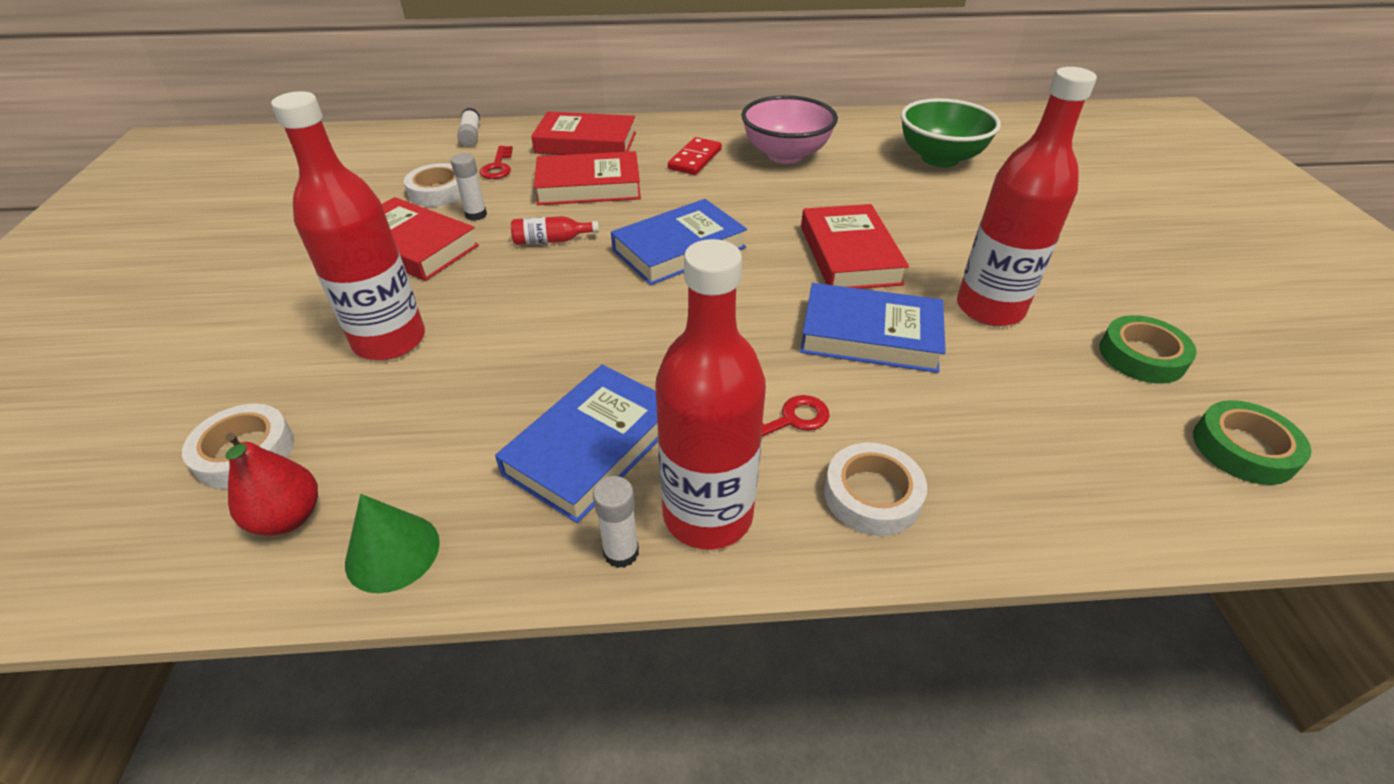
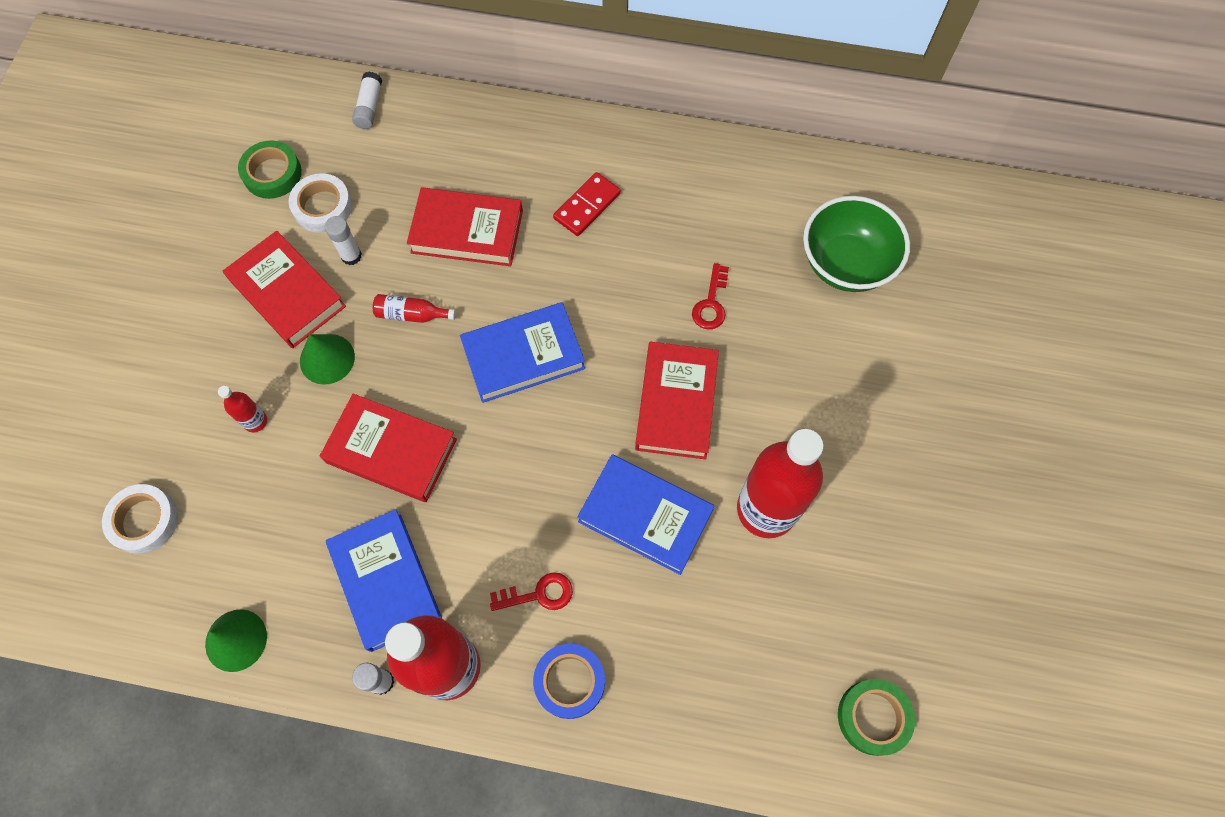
camera: 15 degrees right, 25 degrees up
(288, 517) = (172, 591): red pear -> none
(390, 340) = (255, 421): red bottle -> red bottle, size x0.42
(466, 282) = (327, 359): none -> green cone
(498, 166) = (386, 174): red key -> red key (711, 303)
(586, 143) = (484, 148): red book -> red book (391, 451)
(592, 447) = (386, 581): blue book -> blue book turned 75 degrees counterclockwise
(785, 155) = (684, 220): pink bowl -> none
(872, 495) = (569, 681): white tape -> blue tape
(1141, 356) = (862, 601): green tape -> green tape (272, 174)

